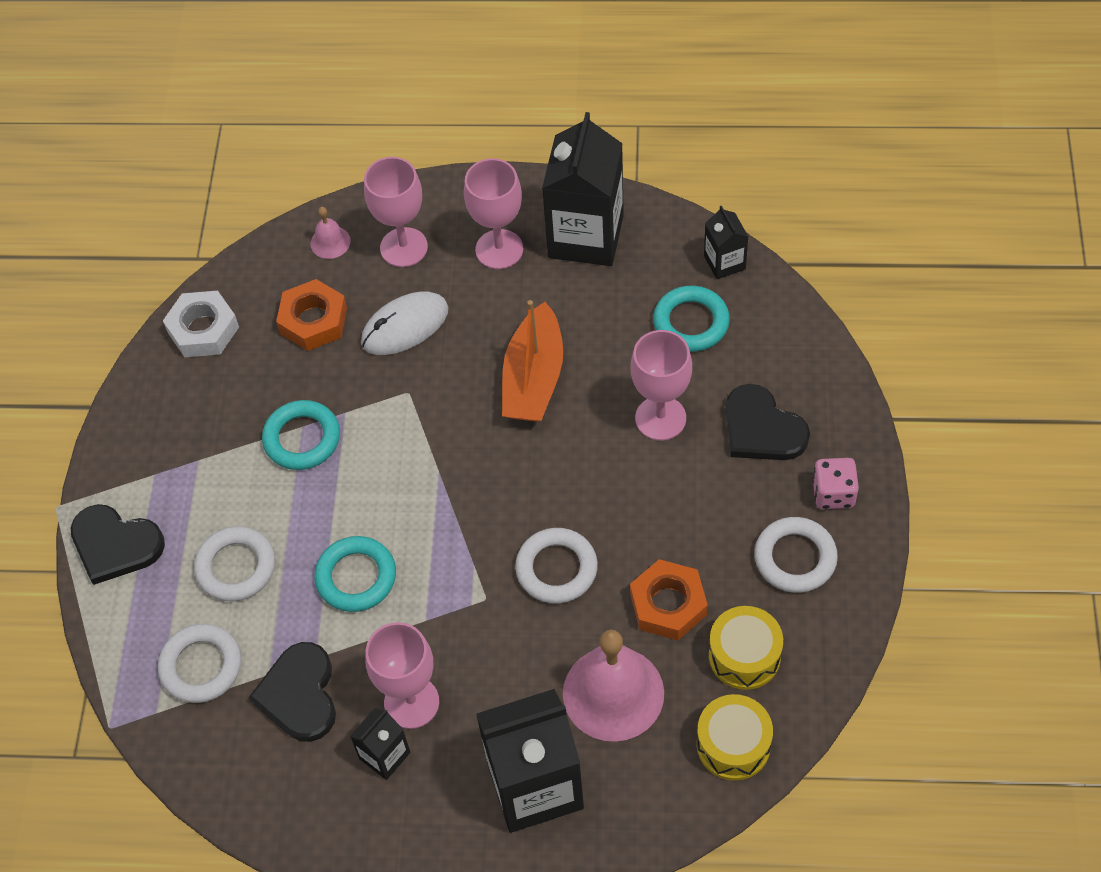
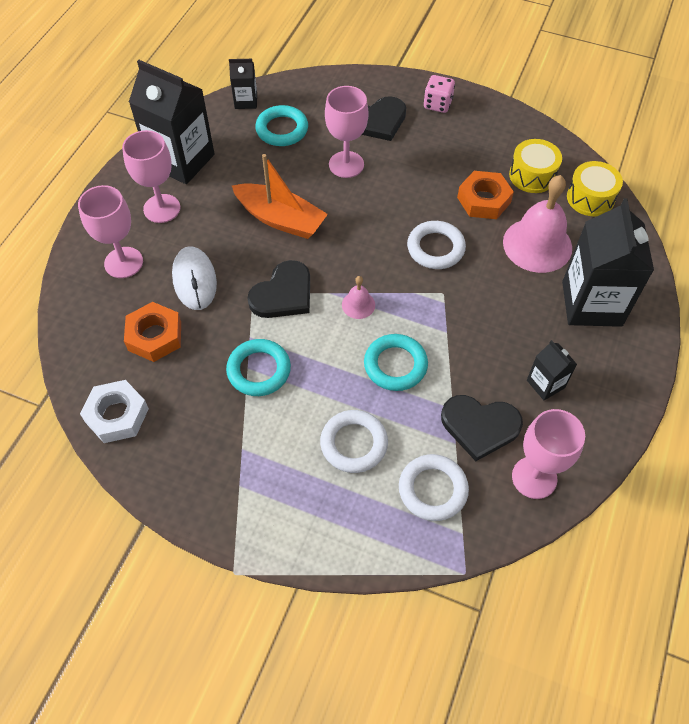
camera: 75 degrees left, 0 degrees up
(115, 545) = (294, 531): black heart -> black heart (283, 294)
(330, 242) = (88, 307): pink bell -> pink bell (358, 305)
(411, 702) = (509, 357): pink goblet -> pink goblet (534, 477)
(795, 558) = (474, 133): white ring -> none

